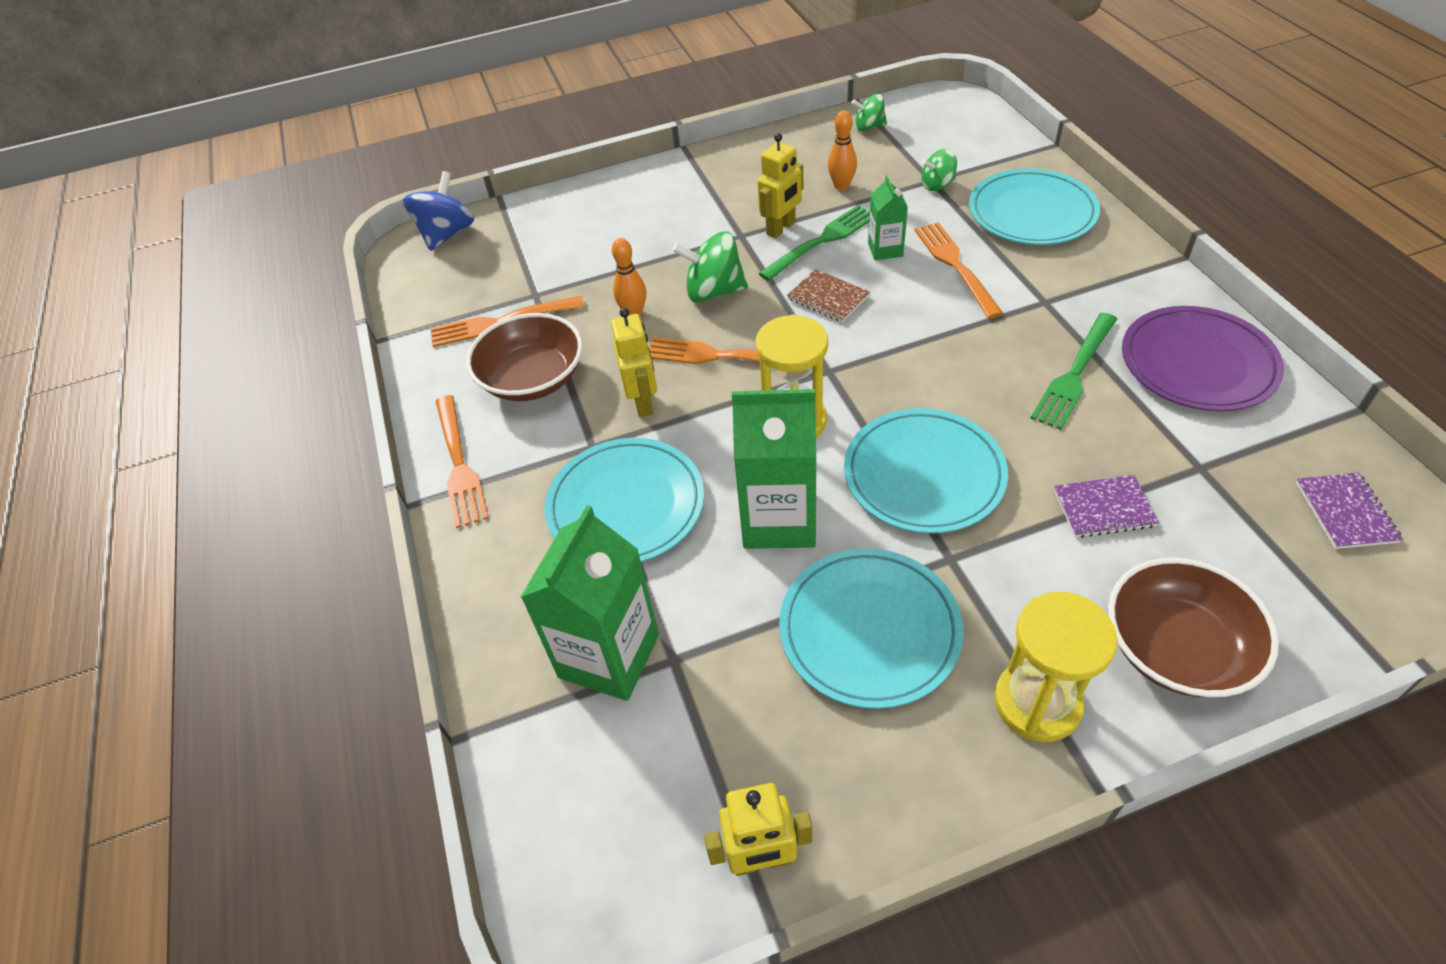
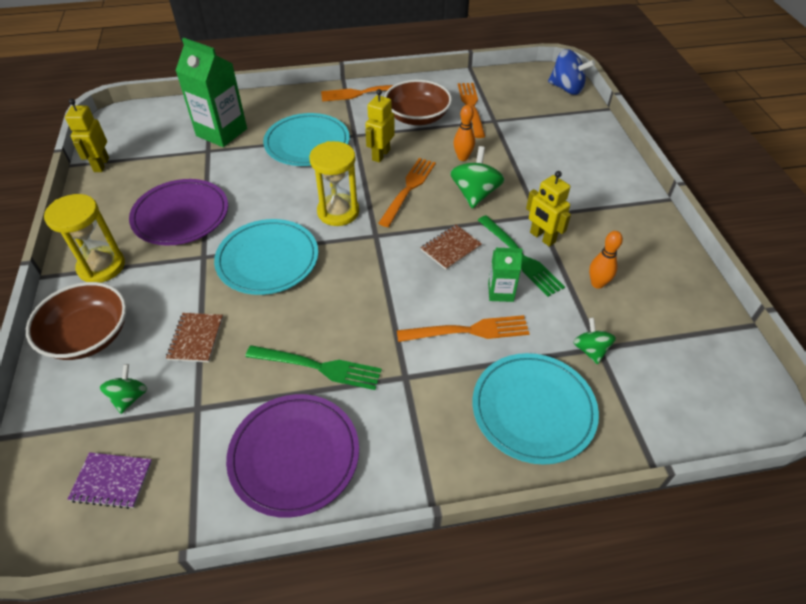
camera: 95 degrees right, 0 degrees up
(643, 402) = (380, 155): yellow robot -> yellow robot turned 120 degrees clockwise
(779, 519) = (268, 195): green carton -> none
(869, 127) = (698, 323): green spinning top -> green spinning top (129, 397)
(869, 630) = (181, 215): turquoise plate -> purple plate
(1075, 373) = (318, 367): green fork -> green fork turned 150 degrees clockwise
(1103, 508) = (196, 338): purple notebook -> brown notebook

